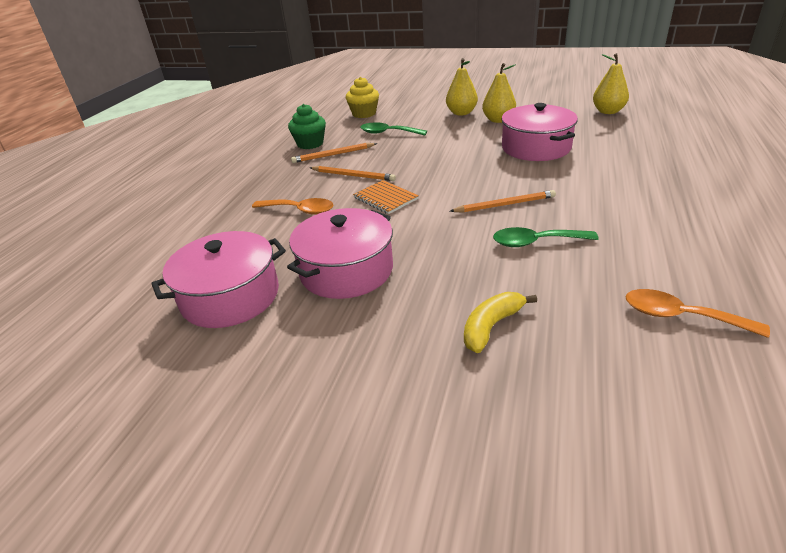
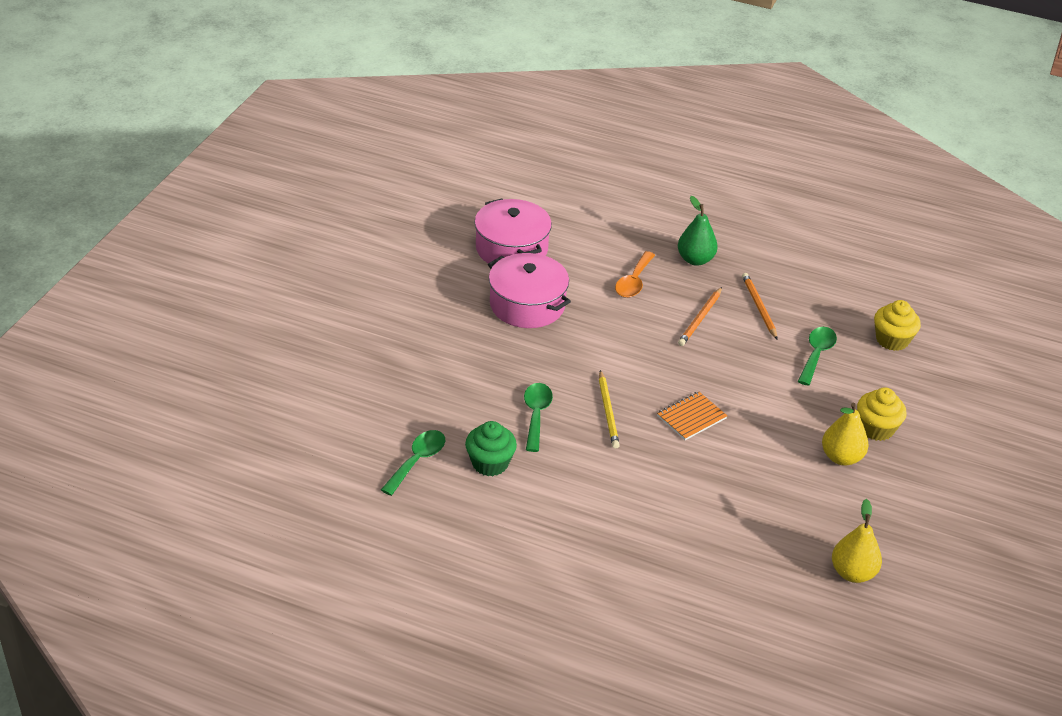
camera: 90 degrees right, 5 degrees up
(264, 184) = (695, 260): none -> green pear
(310, 144) = (796, 291): green cupcake -> green cupcake (490, 463)
(385, 198) = (643, 336): orange notebook -> orange notebook (691, 417)
(461, 113) = (876, 428): yellow pear -> yellow cupcake
(491, 326) = (438, 367): yellow banana -> none
(505, 204) = (608, 411): orange pencil -> yellow pencil
(536, 148) = (740, 468): pink pot -> none
(680, 316) = (417, 461): orange spoon -> green spoon

